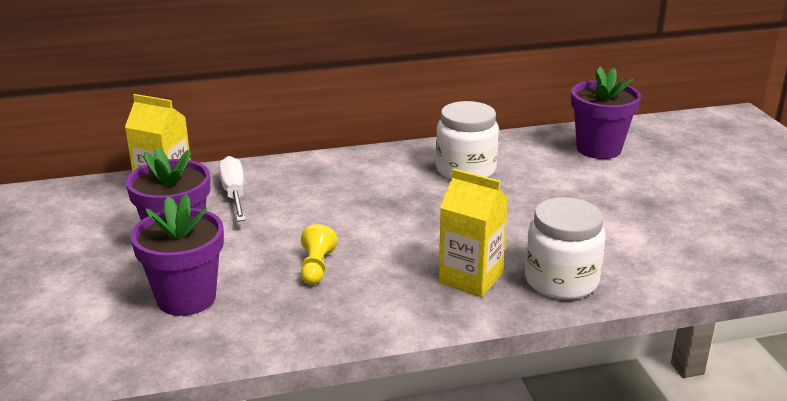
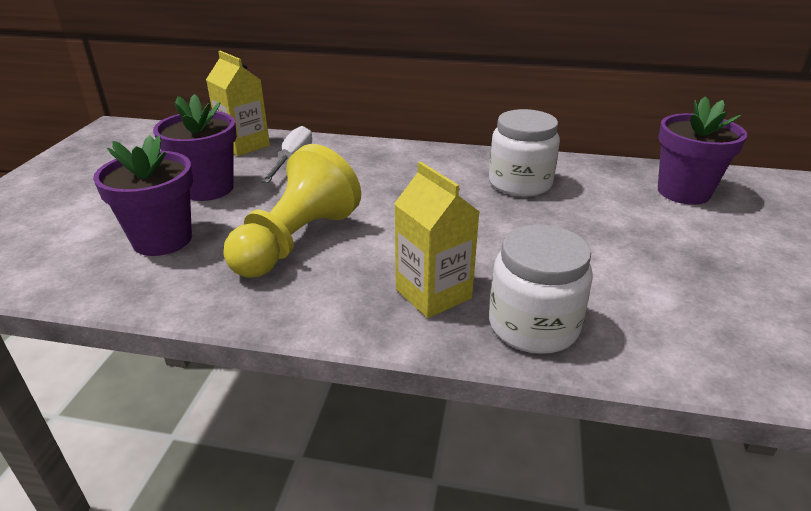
camera: 25 degrees right, 5 degrees up
(316, 267) = (296, 241): yellow pawn -> yellow pawn, size x2.21

